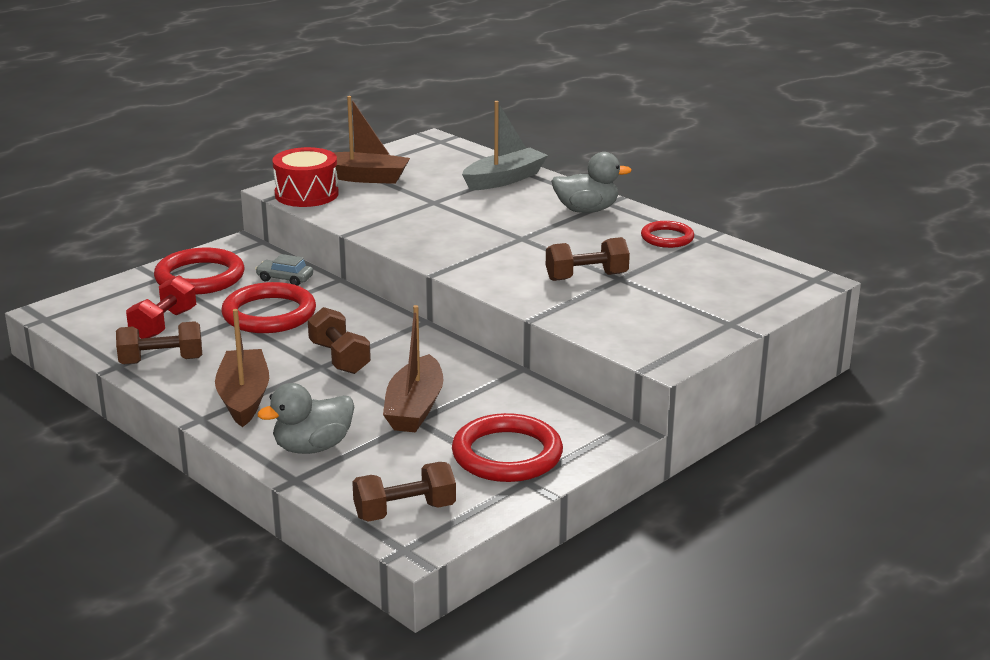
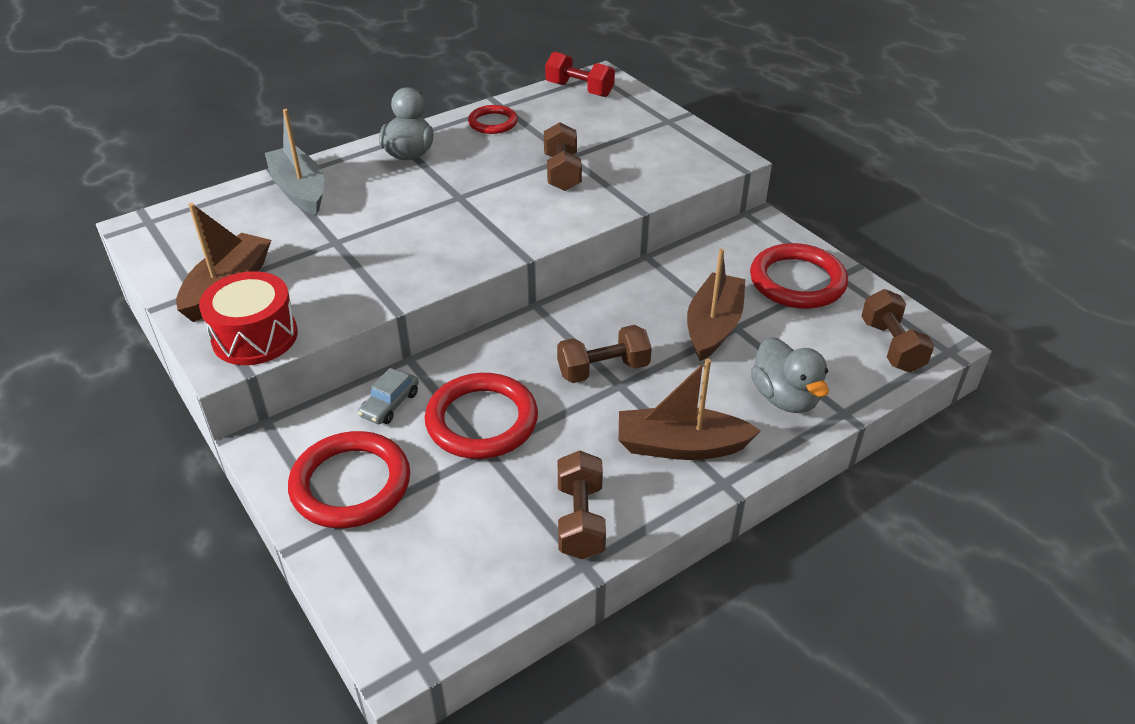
camera: 80 degrees left, 15 degrees up
(163, 325) = (481, 520): red dumbbell -> red dumbbell (579, 90)
(415, 408) = (713, 326): brown boat -> brown boat turned 90 degrees counterclockwise

